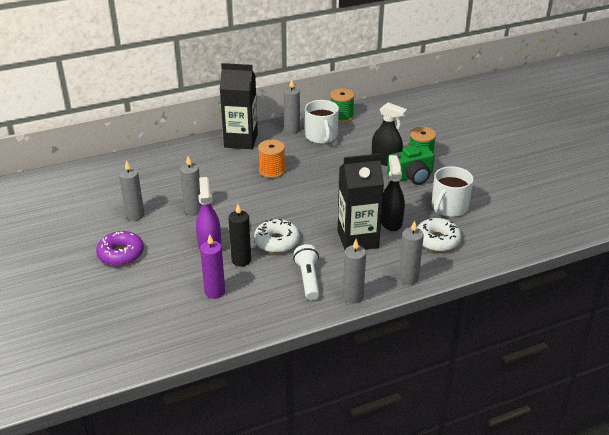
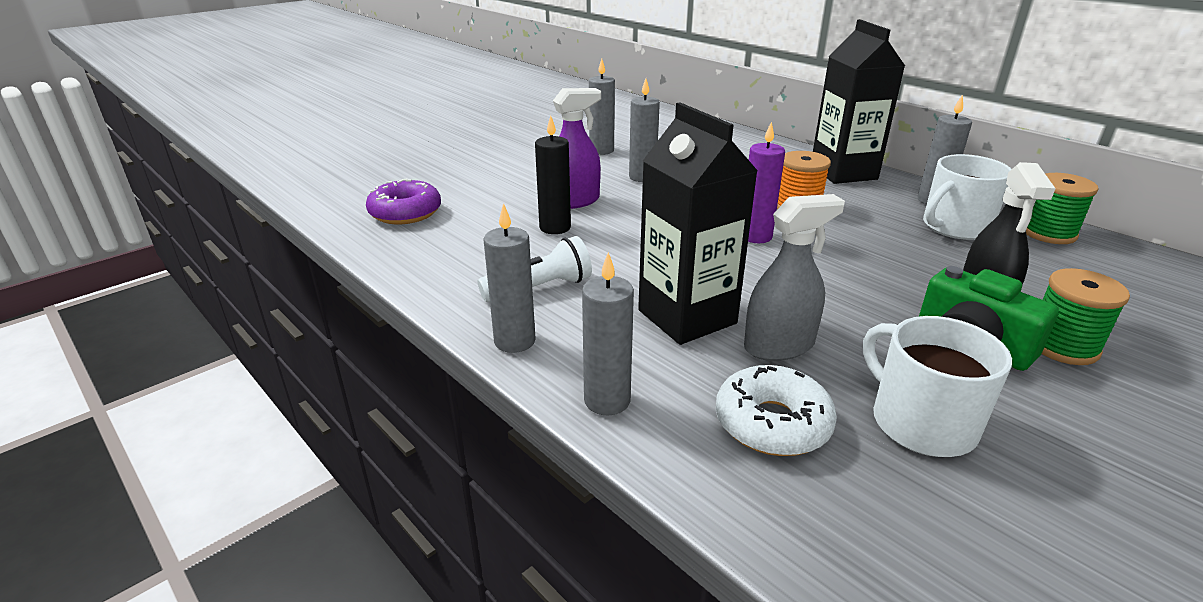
camera: 70 degrees right, 5 degrees down
(121, 254) = (521, 159): purple donut -> purple donut (405, 213)
(215, 292) = (474, 224): purple candle -> purple candle (755, 236)
(277, 242) = (619, 245): white donut -> none
(391, 221) = (779, 346): black spray bottle -> grey spray bottle
(449, 207) = (920, 422): white mug -> white mug turned 45 degrees clockwise

